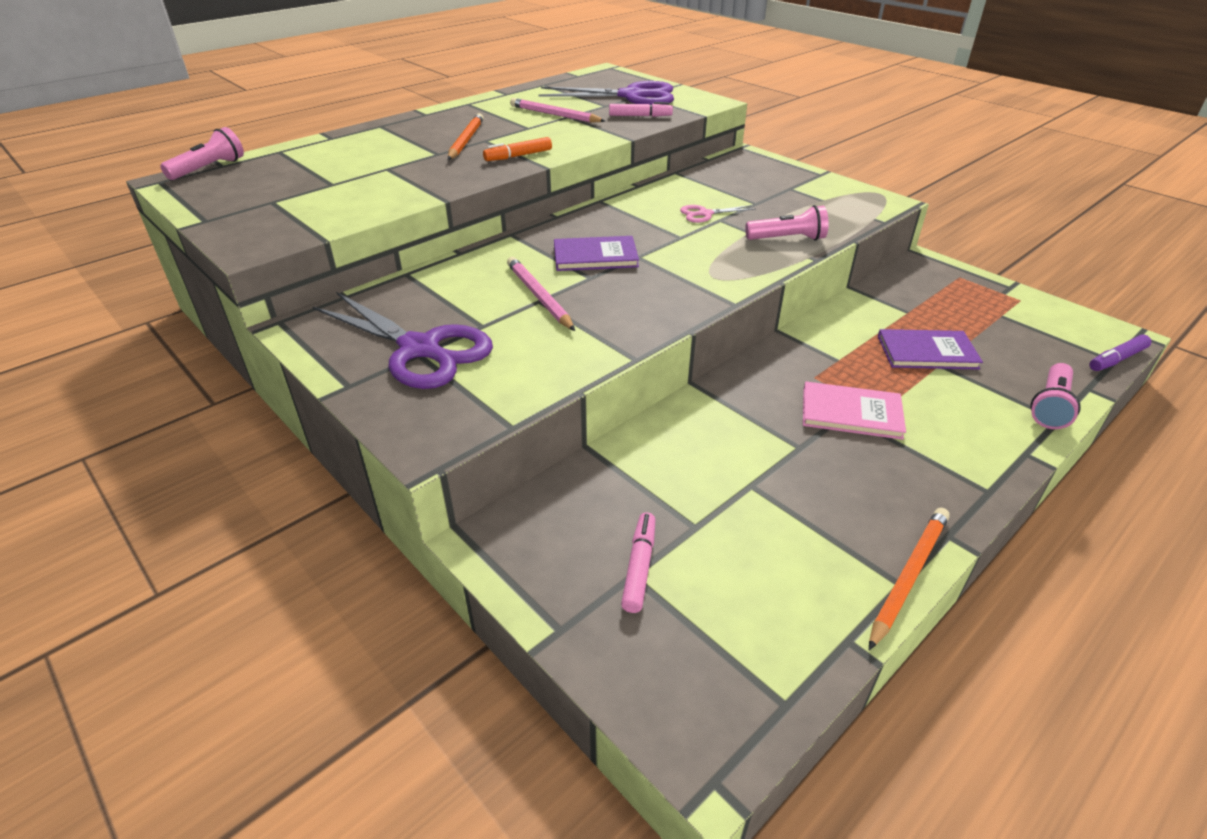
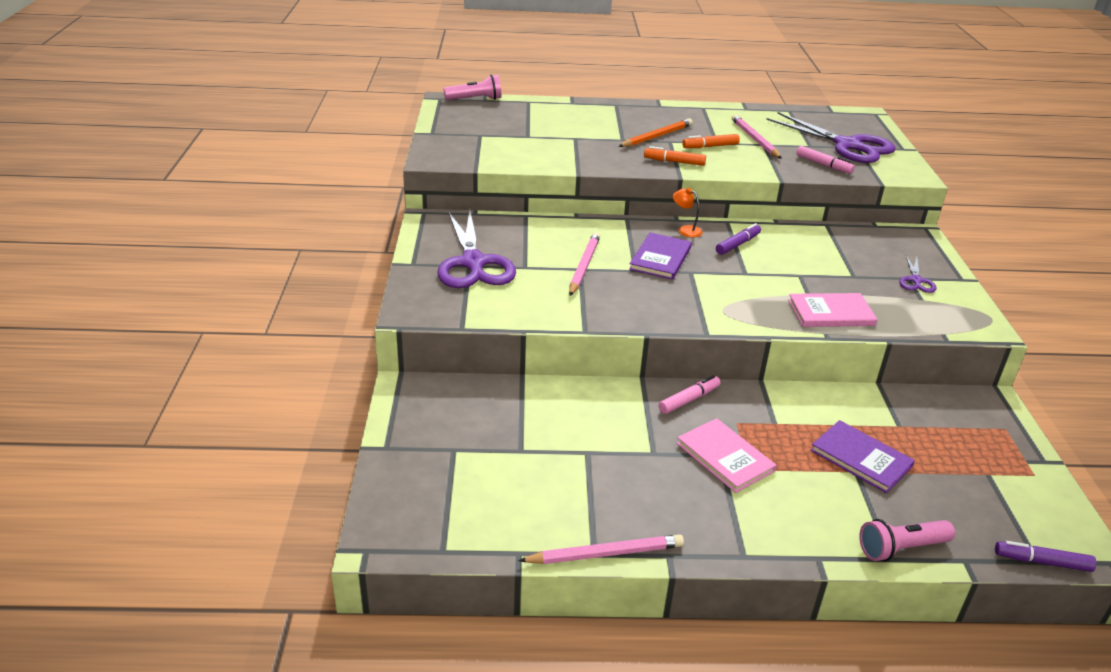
camera: 40 degrees right, 5 degrees down
(528, 132) = (710, 146): none -> orange marker
(577, 222) = (685, 230): none -> orange lamp
(595, 256) = (660, 258): purple book -> purple book turned 75 degrees clockwise
(637, 216) = (737, 244): none -> purple marker
(639, 567) = (462, 448): pink marker -> pink marker (688, 400)
(705, 214) = (795, 266): pink scissors -> none
(787, 239) = (831, 313): pink flashlight -> pink book
(797, 188) = (916, 280): none -> purple scissors
(908, 576) = (605, 554): orange pencil -> pink pencil

